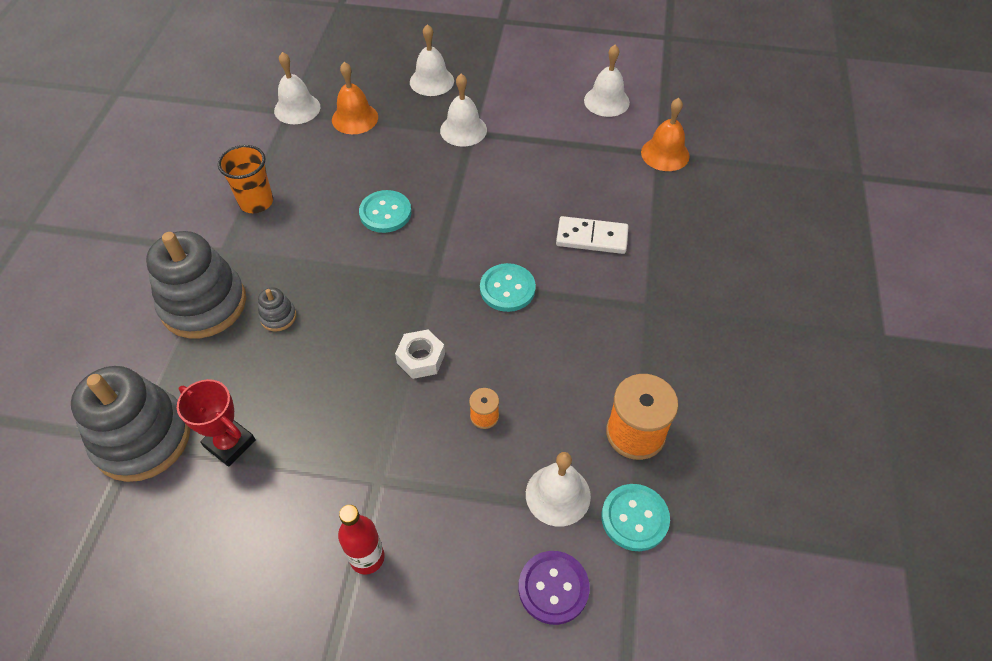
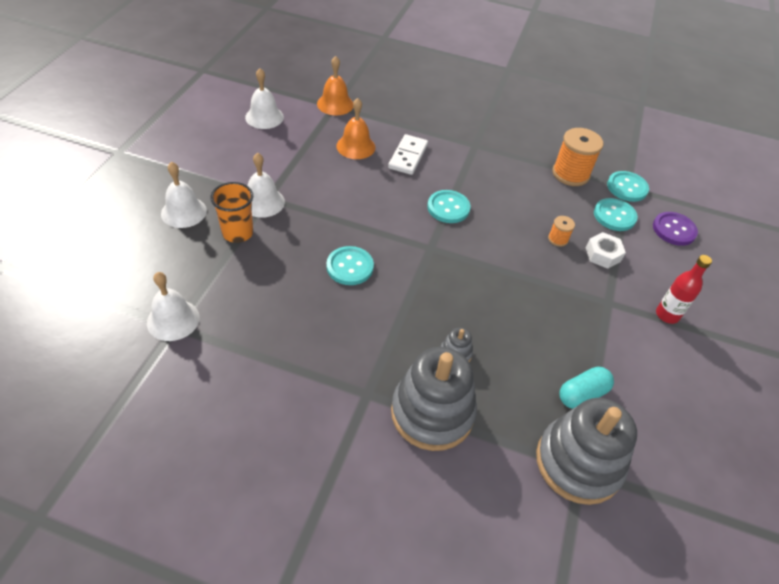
camera: 85 degrees left, 5 degrees down
(230, 443) = (582, 394): red trophy -> turquoise capsule
(256, 202) = (305, 363): orange cup -> orange cup (237, 233)
(355, 118) = (211, 274): orange bell -> orange bell (355, 146)
(421, 358) = (507, 265): white nut -> white nut (603, 254)
(558, 495) = (614, 216): white bell -> turquoise button

